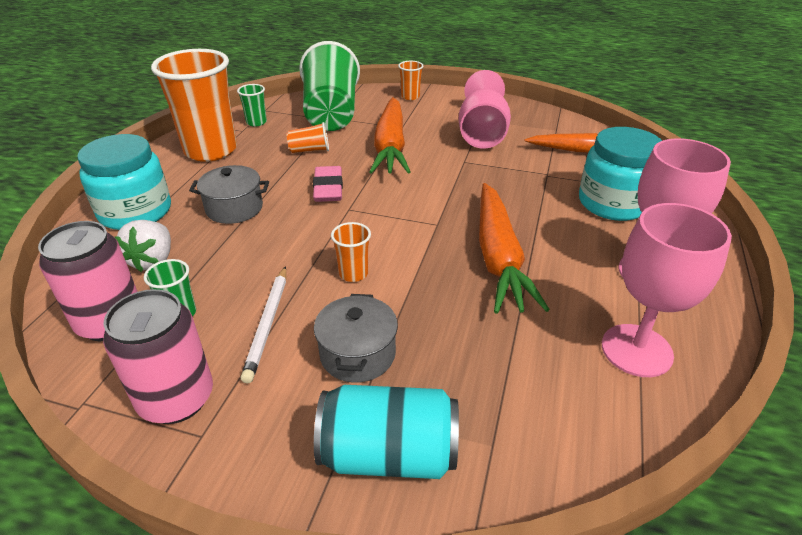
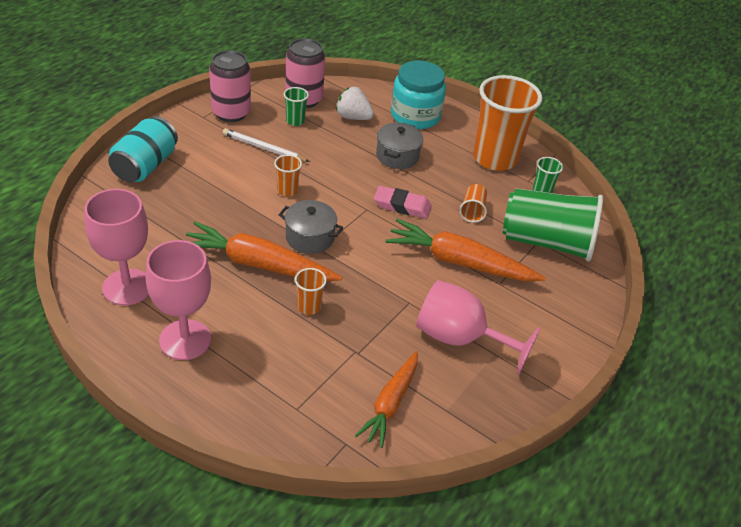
camera: 105 degrees right, 5 degrees up
(357, 354) = (216, 173): grey pot -> grey pot (310, 237)
(410, 96) = (575, 315): orange cup -> orange cup (309, 307)
(613, 203) = (283, 373): turquoise jar -> none

